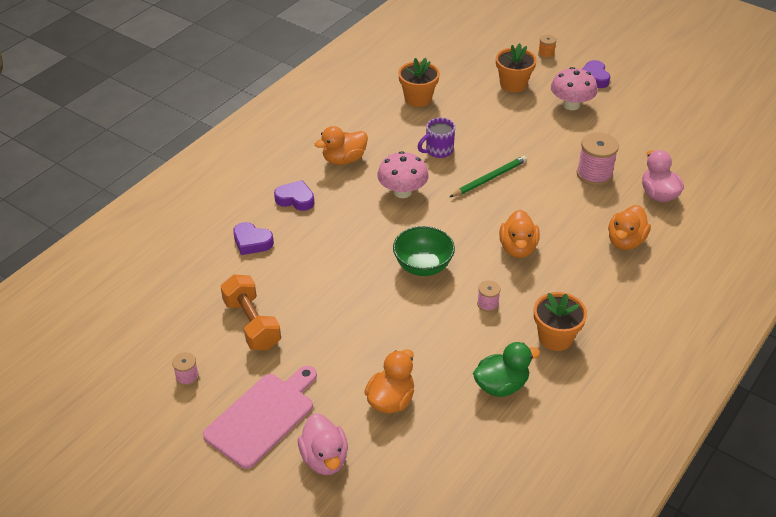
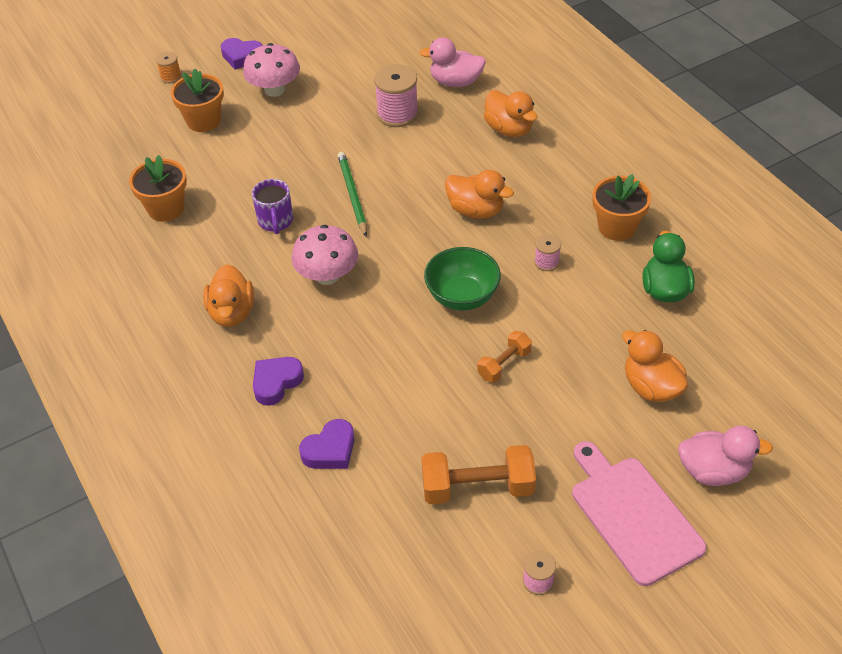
camera: 65 degrees left, 5 degrees up
(369, 307) = (504, 364): none -> orange dumbbell

